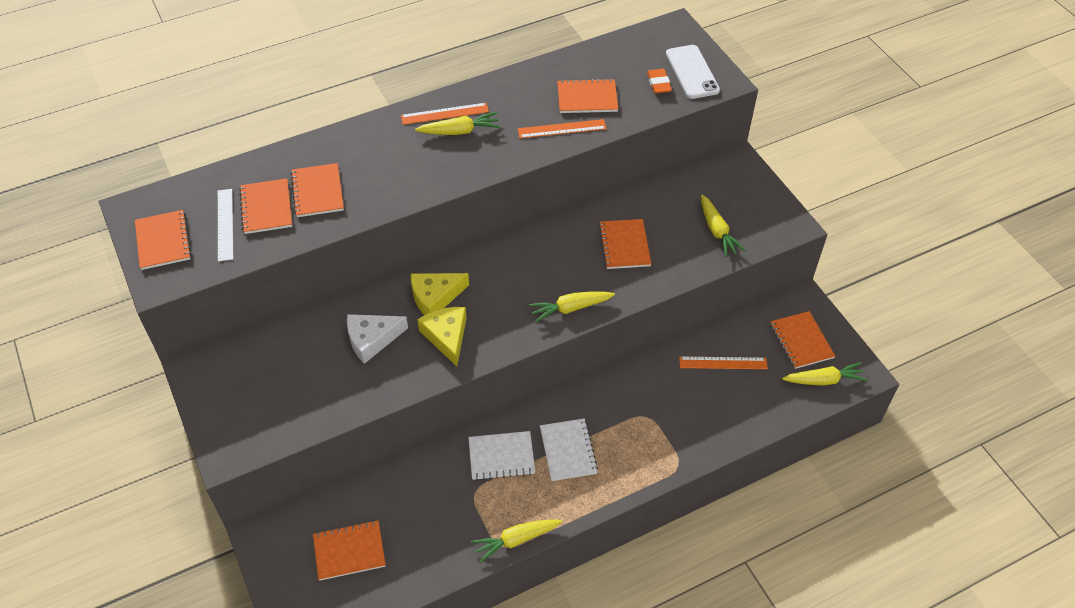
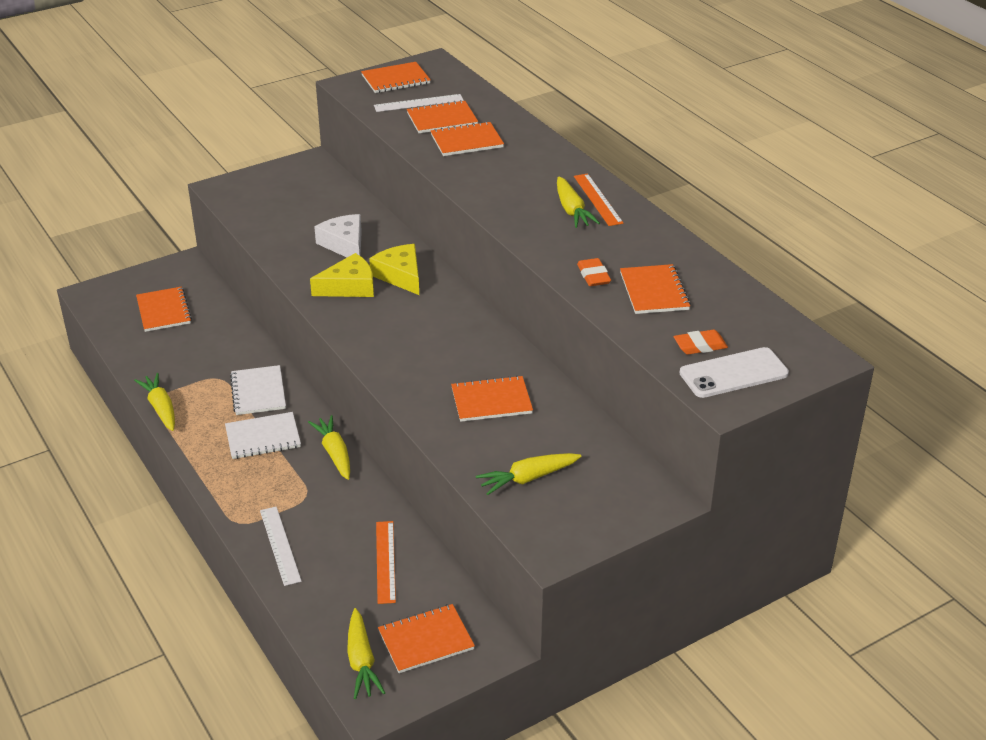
camera: 85 degrees right, 15 degrees down
(562, 129) = (593, 275): orange ruler -> orange eraser
(570, 308) = (391, 364): yellow carrot -> yellow carrot (335, 453)
(705, 434) = (280, 545): none -> white ruler

